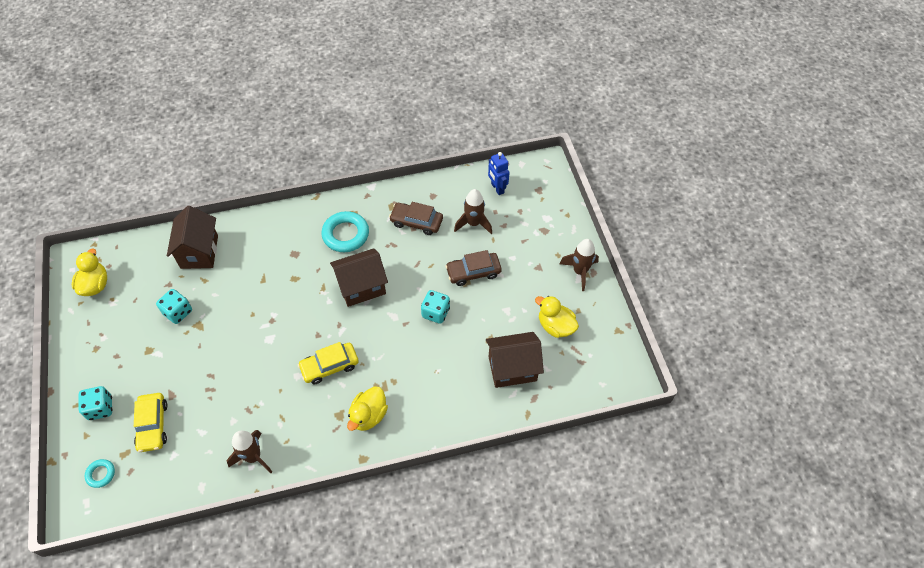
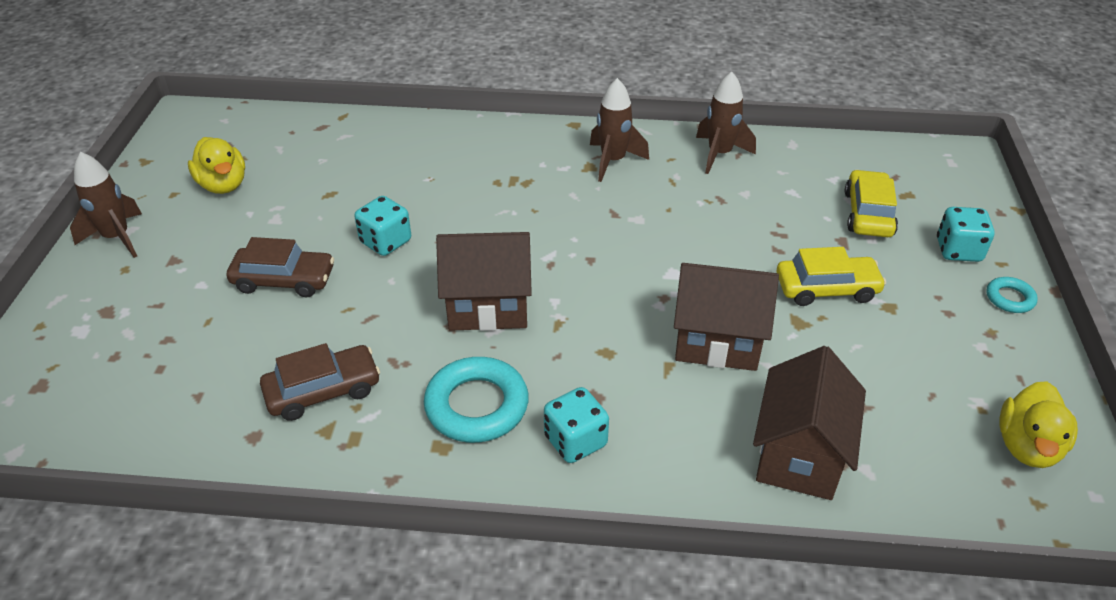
camera: 160 degrees left, 15 degrees down
(101, 474) = (937, 182): turquoise ring -> turquoise ring (1009, 298)
(178, 312) = (840, 352): turquoise dice -> turquoise dice (575, 441)
(329, 366) = (585, 218): yellow car -> yellow car (826, 289)
(368, 415) = (549, 157): yellow duck -> none
(416, 222) = (323, 391): brown car -> brown car turned 60 degrees counterclockwise
(473, 223) = (218, 357): brown rocket -> brown rocket (613, 161)
(497, 188) = (113, 413): blue robot -> none
(512, 368) = (324, 157): brown house -> brown house (717, 342)

